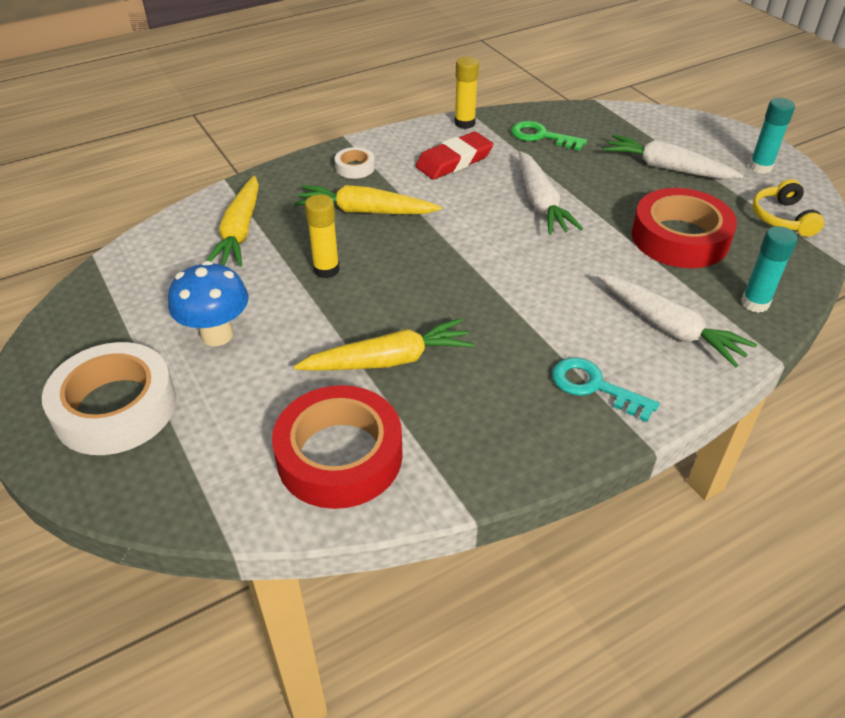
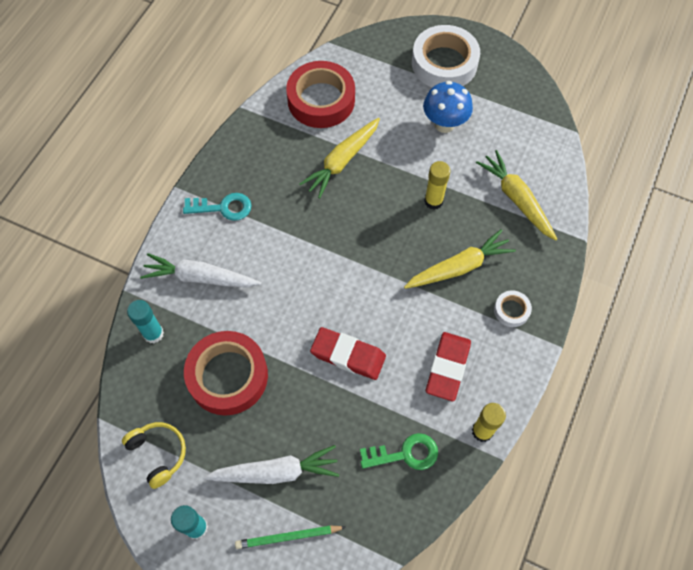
camera: 145 degrees right, 20 degrees up
(540, 203) = (348, 355): white carrot -> red eraser
(677, 137) = (288, 537): none -> green pencil

